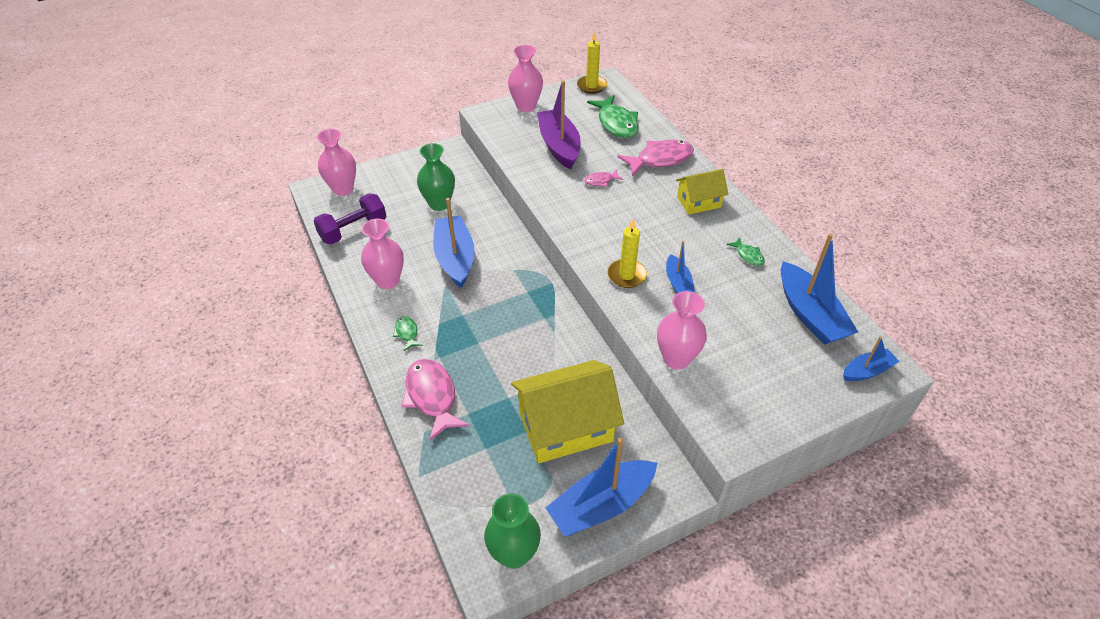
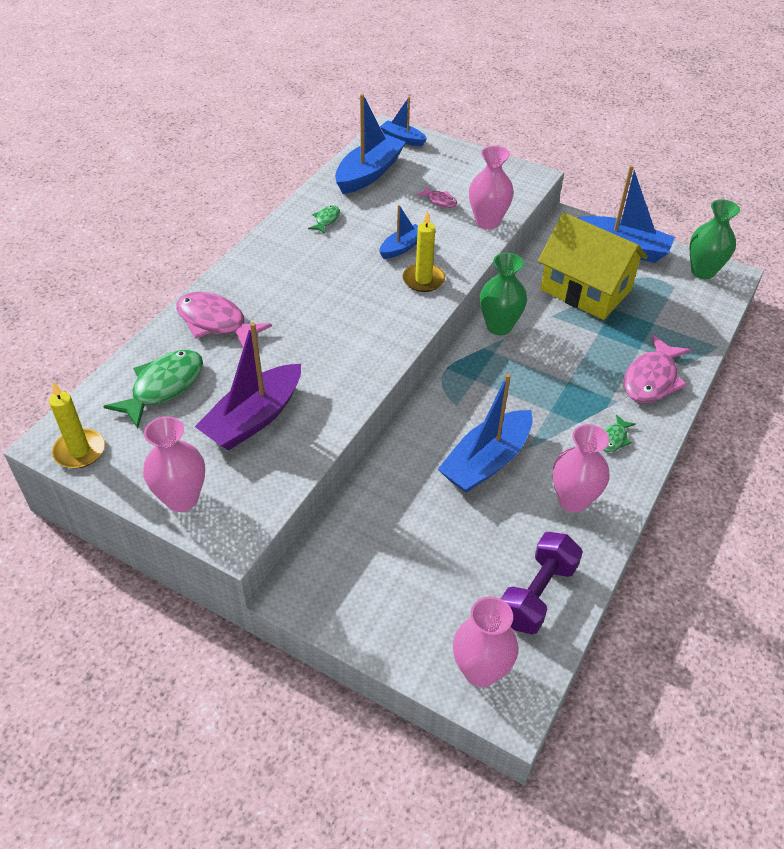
camera: 125 degrees left, 0 degrees up
(353, 230) = (537, 594): purple dumbbell -> purple dumbbell turned 75 degrees counterclockwise
(439, 204) = (414, 534): green vase -> green vase (499, 326)
(601, 181) = (295, 353): pink fish -> pink fish (439, 201)
(698, 202) = (272, 271): yellow house -> none

